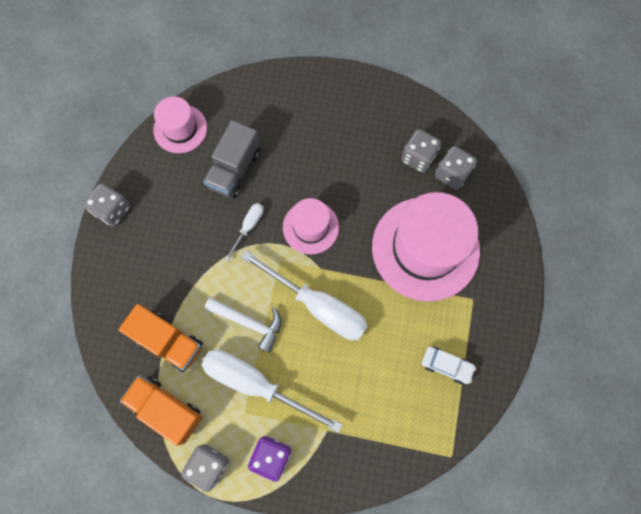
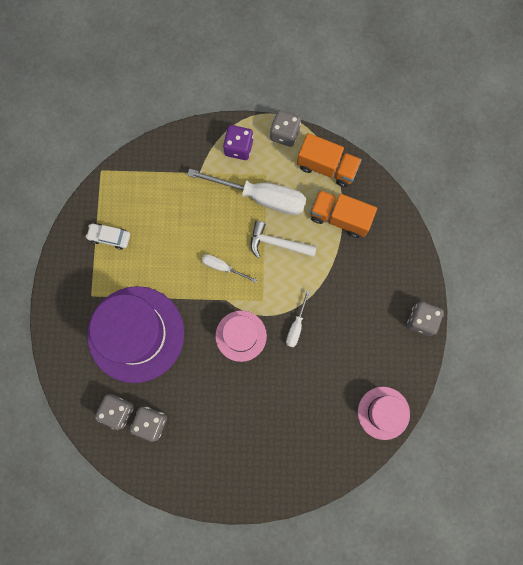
camera: 170 degrees right, 5 degrees up
(234, 169) = (321, 379): grey truck -> none
(317, 305) = (223, 267): white screwdriver -> white screwdriver, size x0.48
(425, 248) = (136, 334): pink hat -> purple hat

